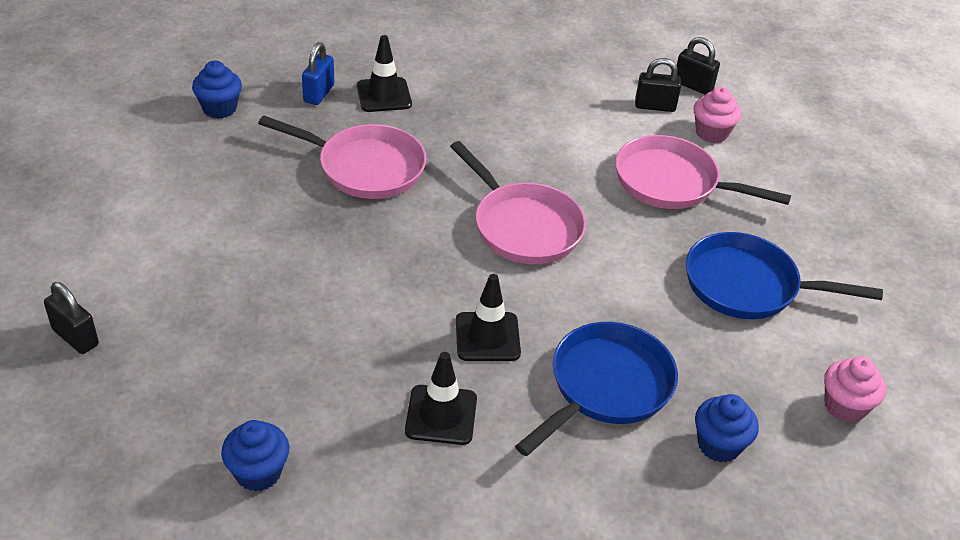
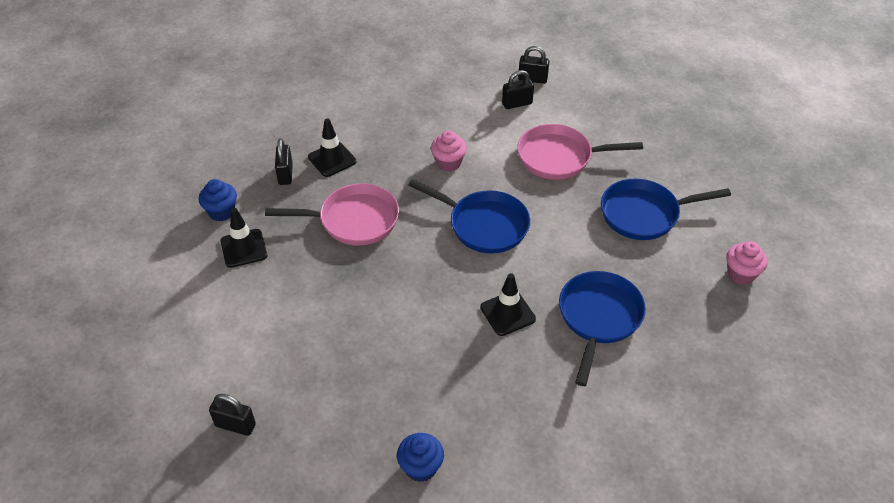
camera: 20 degrees left, 5 degrees up
(319, 93) = (285, 174): blue padlock -> black padlock
(441, 415) = (511, 379): black traffic cone -> black traffic cone (244, 248)
(523, 226) = (484, 225): pink pan -> blue pan
(711, 133) = (563, 111): pink cupcake -> pink cupcake (448, 163)
(719, 445) = (684, 329): blue cupcake -> none

